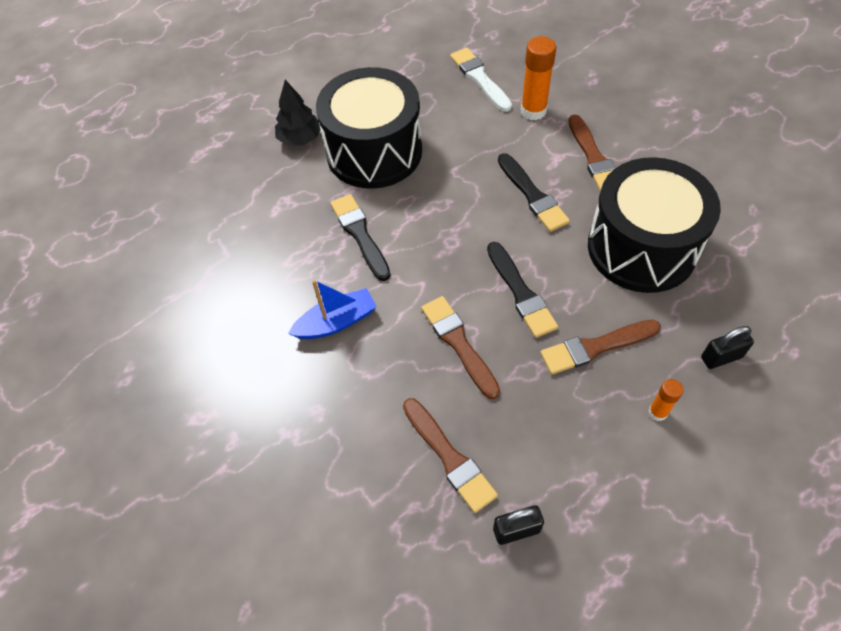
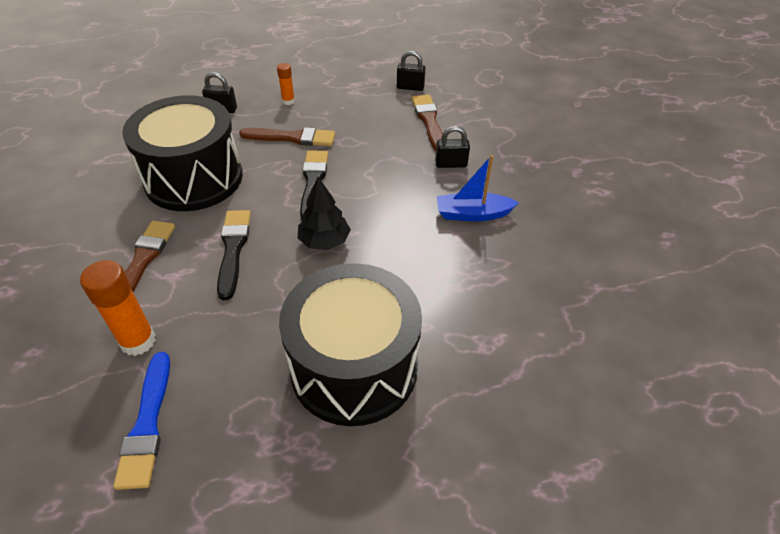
camera: 160 degrees left, 10 degrees down
(300, 139) = (438, 431): black tree -> black tree (324, 241)
(360, 234) = (418, 276): black brush -> none
(387, 386) = (451, 164): none -> black padlock
(458, 343) = (384, 170): brown brush -> none
(479, 78) = (147, 424): white brush -> blue brush

